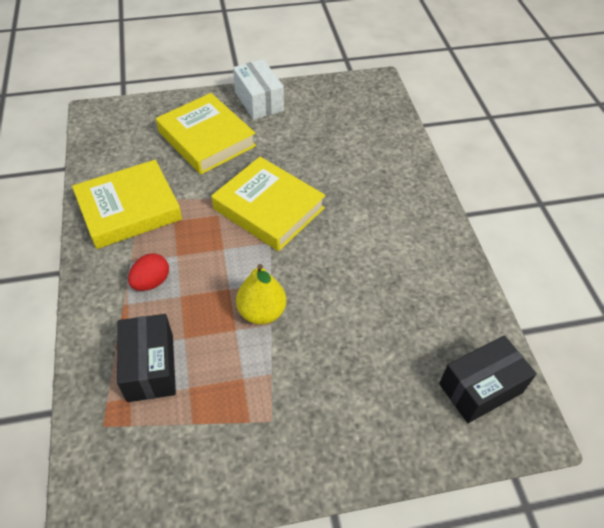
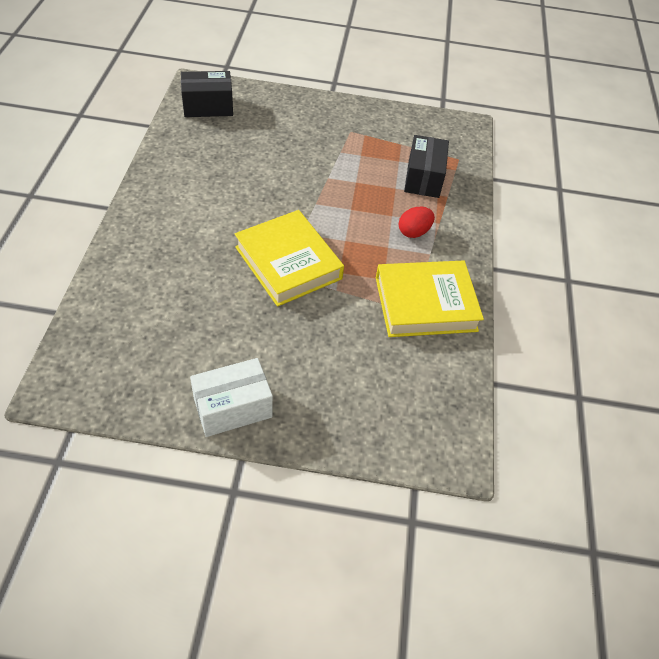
camera: 165 degrees left, 0 degrees up
(207, 139) = (321, 367): yellow book -> none
(259, 101) = (233, 408): white box -> white box turned 75 degrees clockwise
(262, 312) = (331, 186): yellow pear -> none

